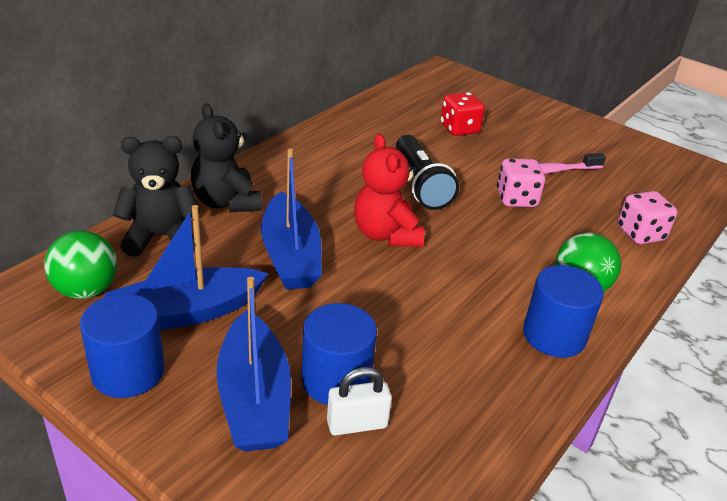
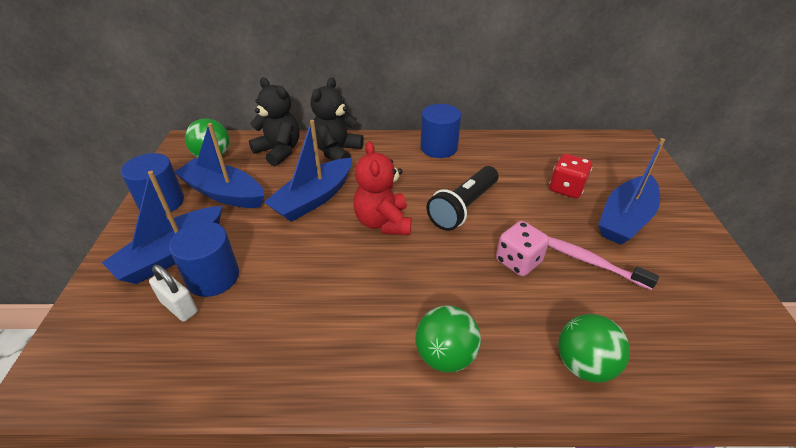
camera: 55 degrees right, 5 degrees up
(386, 234) = (383, 222): red teddy bear -> red teddy bear turned 45 degrees counterclockwise
(523, 131) = (625, 219): none -> blue boat
(554, 335) = (362, 367): blue cylinder -> blue cylinder (439, 148)
(640, 234) = (584, 365): pink dice -> green ball

